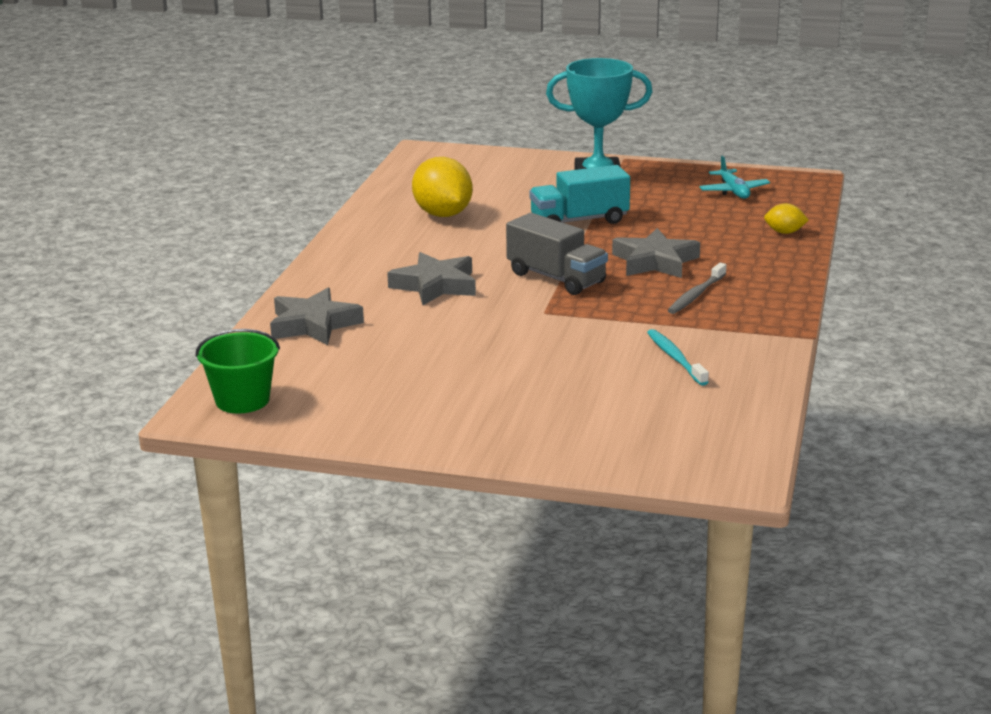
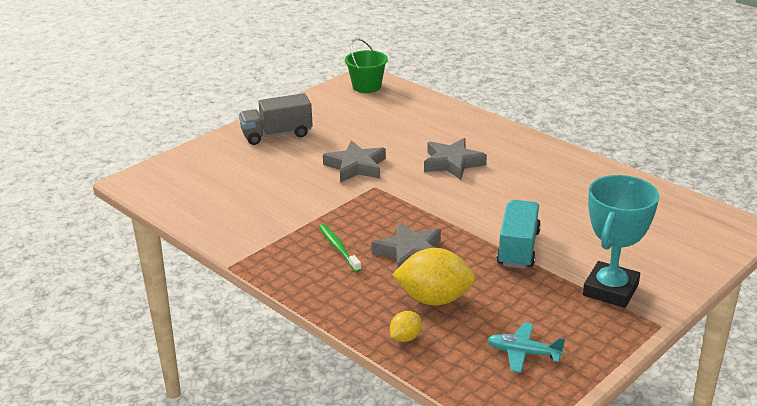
camera: 120 degrees right, 5 degrees up
(314, 324) = (435, 118): grey star -> grey star (356, 167)
(443, 214) = (579, 197): yellow lemon -> yellow lemon (434, 299)
(556, 278) = (421, 206): grey truck -> grey truck (277, 134)
(675, 358) = (265, 207): turquoise toothbrush -> none
(696, 295) = (338, 248): grey toothbrush -> green toothbrush

